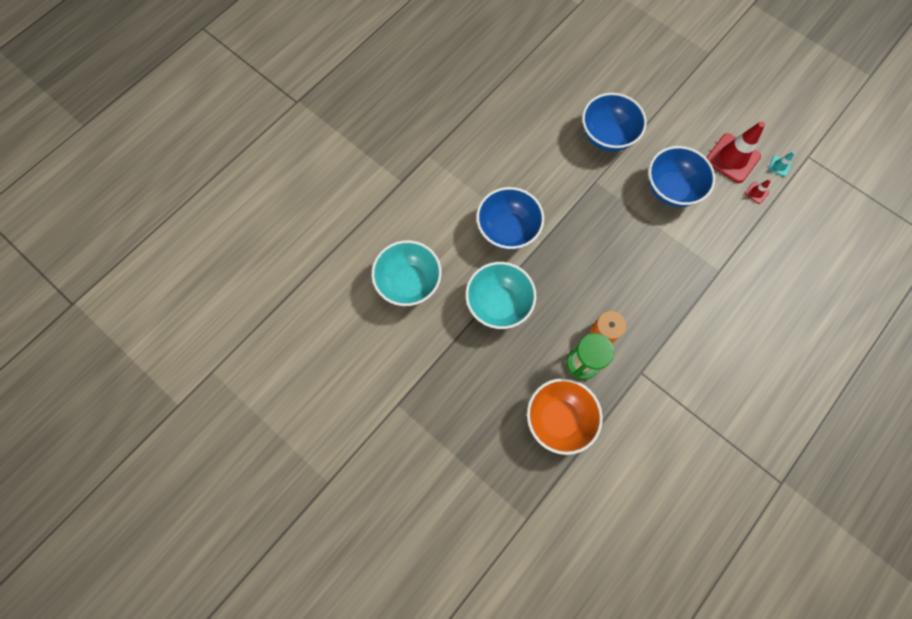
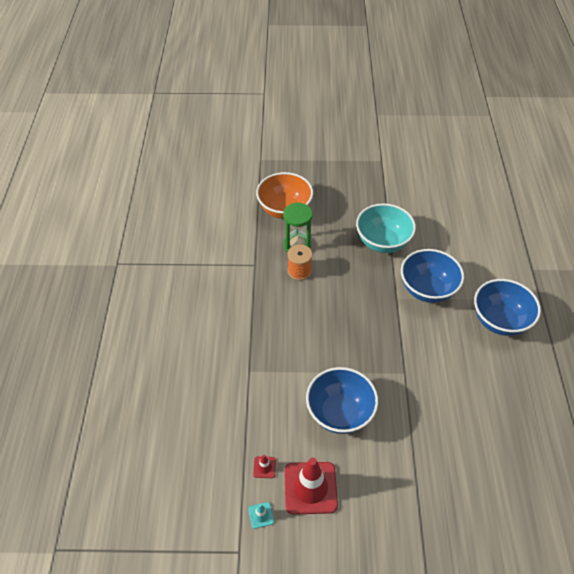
camera: 140 degrees right, 20 degrees down
(408, 283) = (449, 216): turquoise bowl -> none
(607, 136) = (434, 421): blue bowl -> blue bowl (499, 320)

